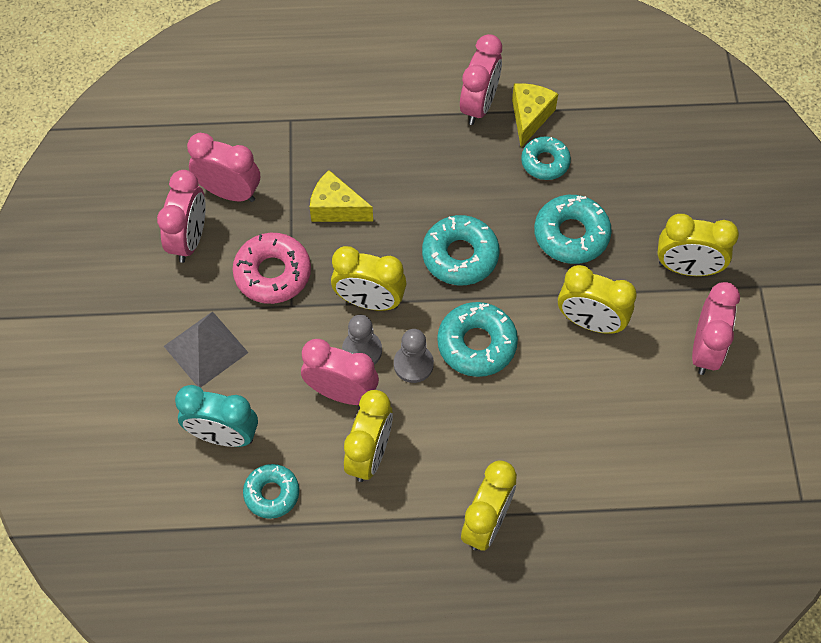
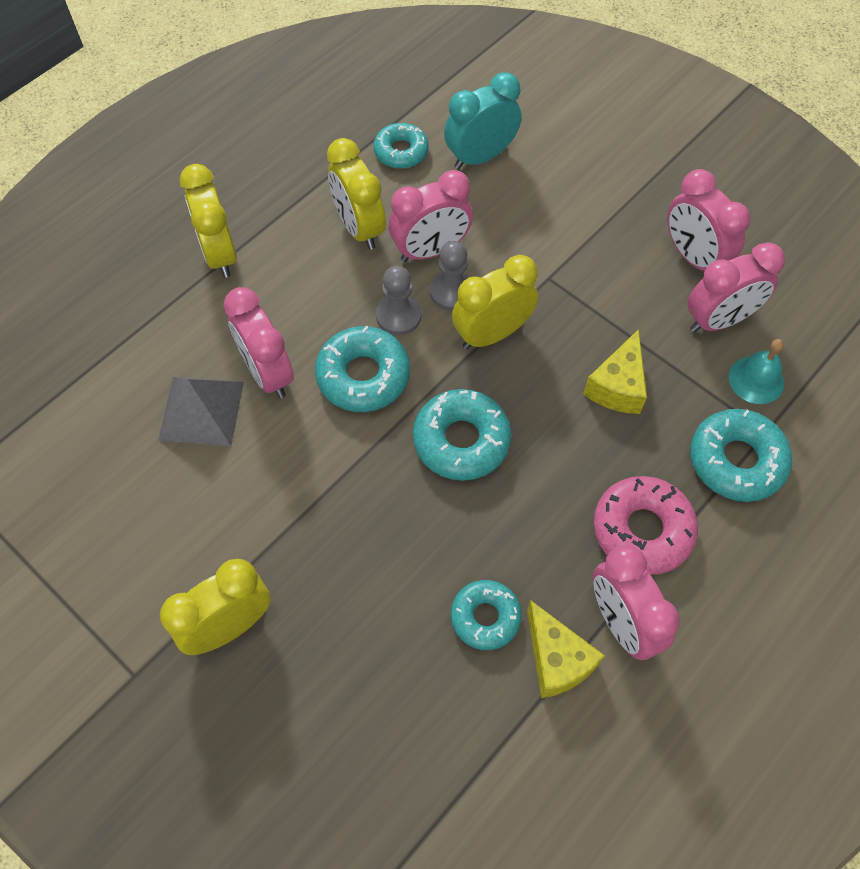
camera: 135 degrees right, 0 degrees up
(206, 349) = (569, 196): grey pyramid -> grey pyramid (201, 410)
(257, 146) = (756, 380): none -> turquoise bell
(273, 273) = (595, 288): pink donut -> pink donut (642, 530)
(336, 208) = (617, 386): yellow cheese -> yellow cheese turned 135 degrees clockwise
(571, 235) = (379, 557): turquoise donut -> turquoise donut (736, 461)
(590, 322) = (279, 482): yellow clock -> none
(705, 349) = (143, 551): pink clock -> pink clock (268, 373)

